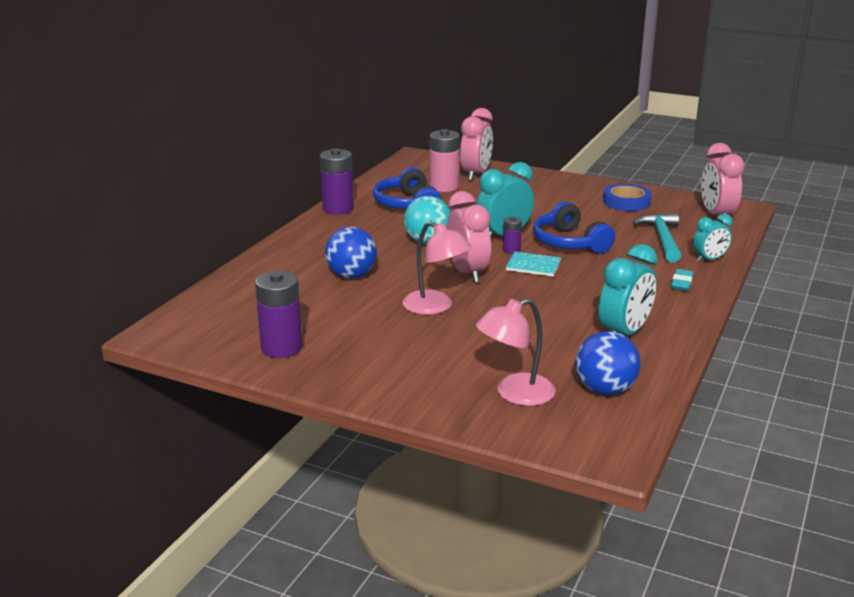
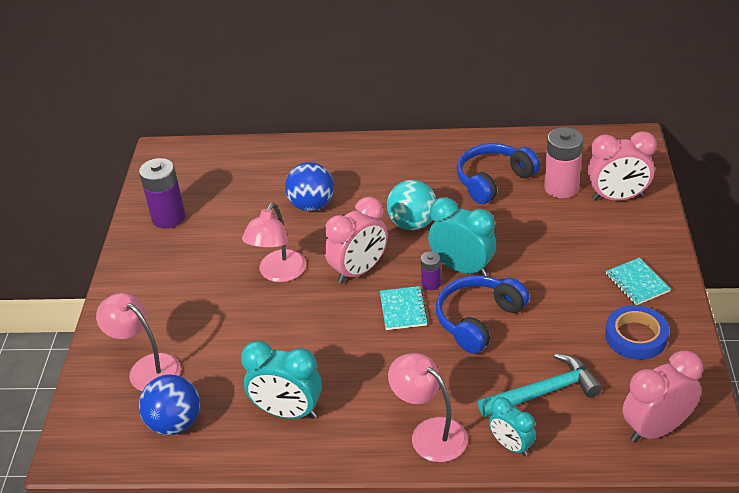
camera: 70 degrees right, 15 degrees up
(338, 209) = (449, 144): purple battery -> none
(573, 189) = (637, 283): none -> turquoise notebook
(681, 283) = (429, 433): turquoise eraser -> pink lamp

